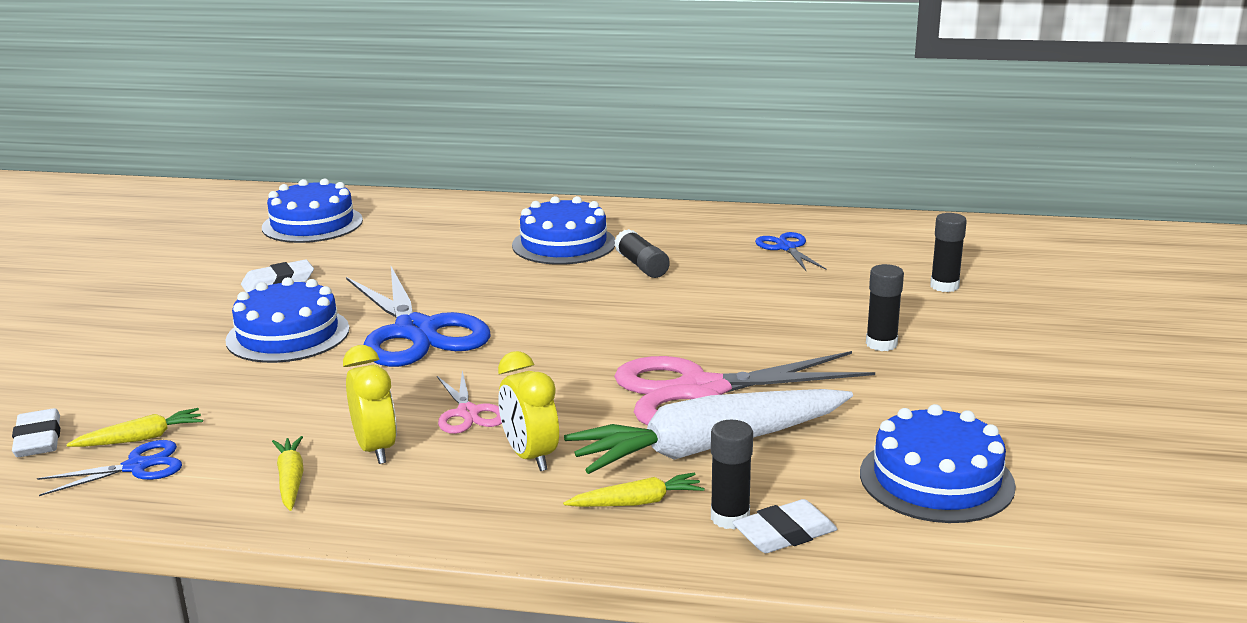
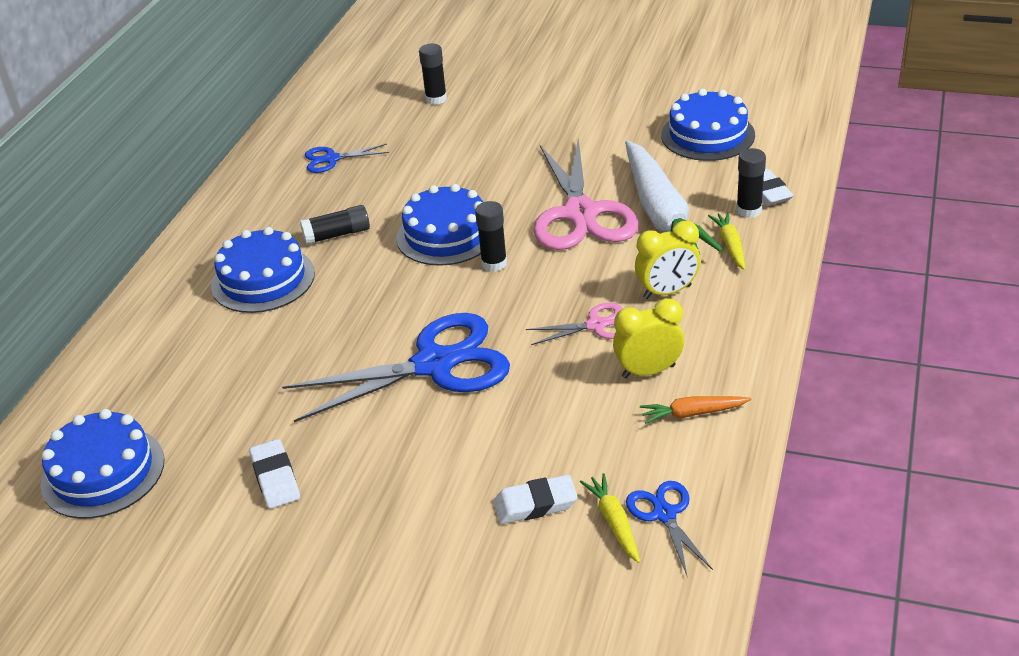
camera: 80 degrees left, 15 degrees up
(38, 439) = (606, 601): white eraser -> white eraser (535, 504)
(288, 334) = (415, 452): blue cake -> blue cake (446, 234)
(291, 480) = (692, 413): yellow carrot -> orange carrot
(881, 344) = (524, 134): black glue stick -> black glue stick (494, 263)

